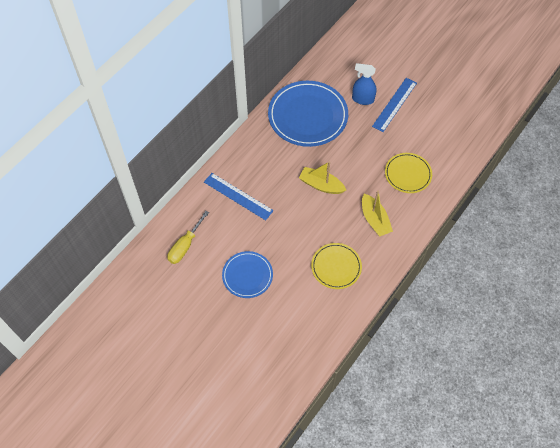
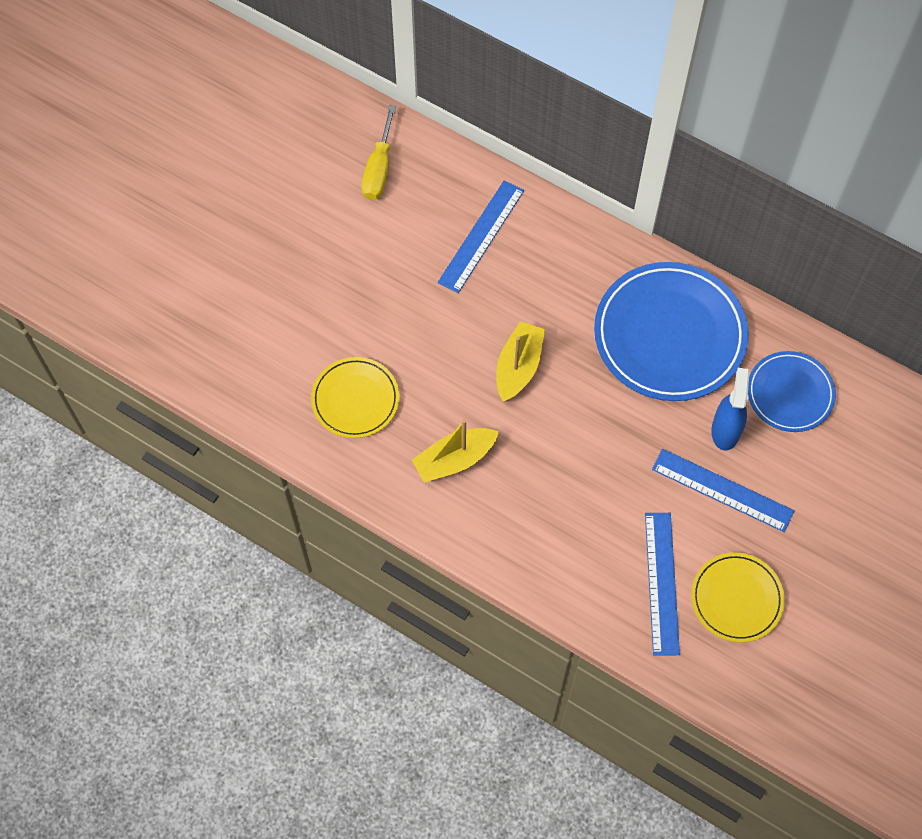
camera: 85 degrees right, 5 degrees up
(185, 245) = (379, 169): yellow screwdriver -> yellow screwdriver turned 105 degrees counterclockwise
(247, 275) = (330, 265): blue plate -> blue plate (790, 393)
(408, 174) = (560, 516): yellow plate -> yellow plate (736, 598)
(443, 134) = (661, 583): none -> blue ruler

